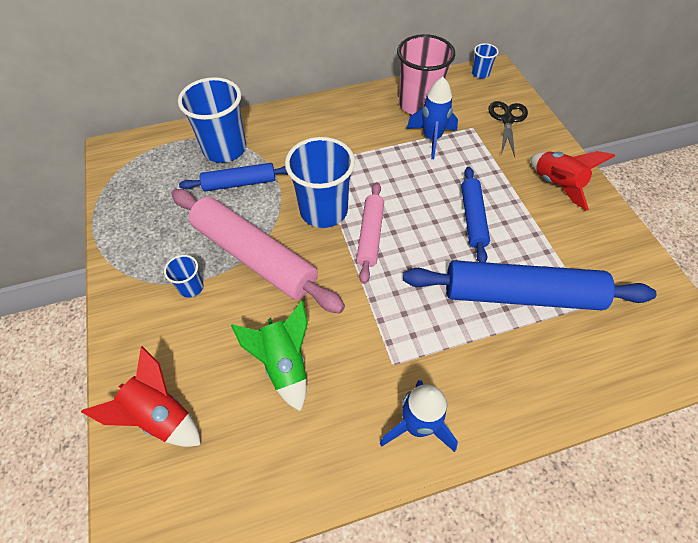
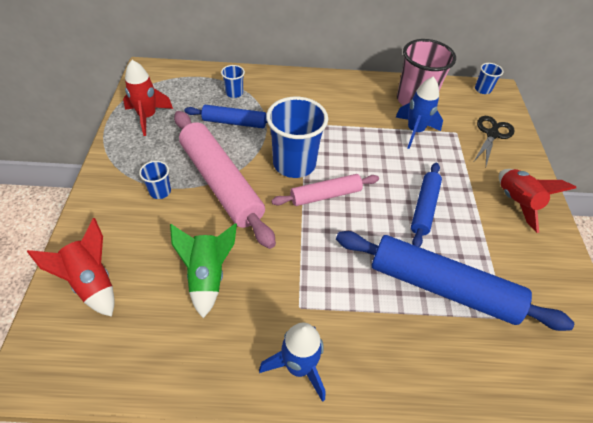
camera: 15 degrees right, 5 degrees down
(138, 205) = (148, 117): none -> red rocket
(225, 149) = (234, 93): blue cup -> blue cup, size x0.46
(370, 235) = (325, 195): pink rolling pin -> pink rolling pin turned 45 degrees clockwise

